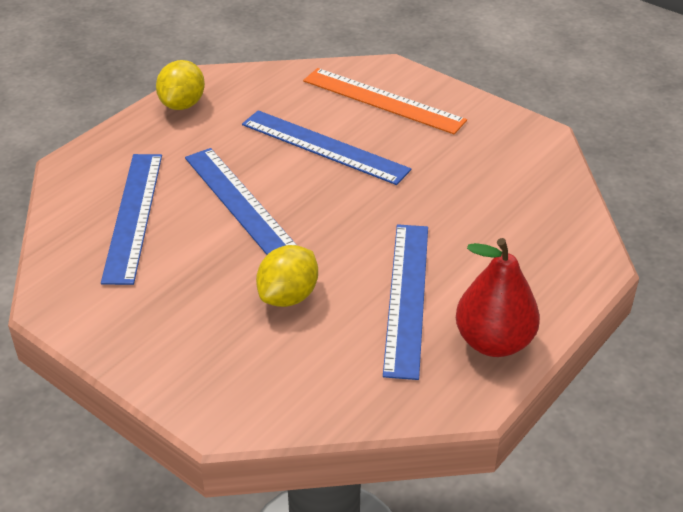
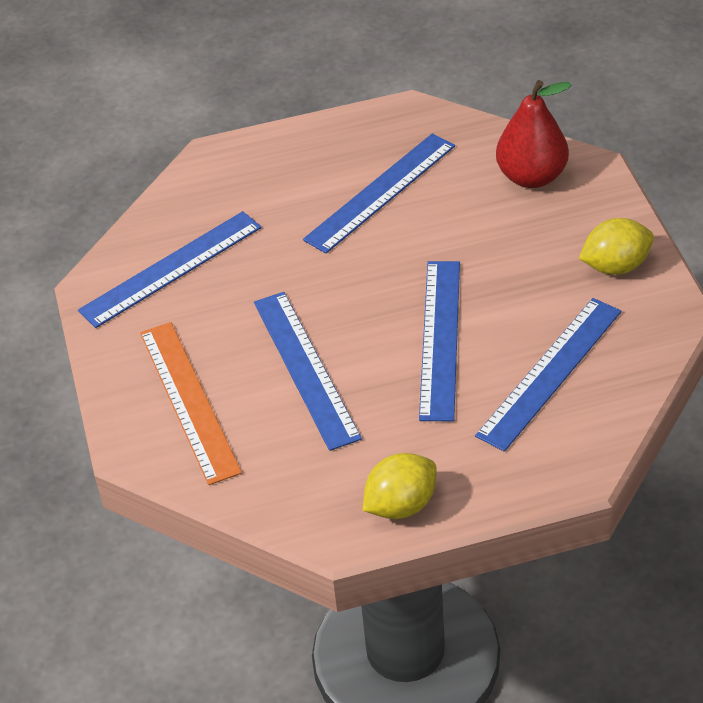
camera: 140 degrees left, 5 degrees up
(288, 296) = (471, 232): yellow lemon -> yellow lemon (615, 266)
(493, 342) = (353, 136): red pear -> red pear (531, 177)
(502, 166) = (171, 269): none -> blue ruler

